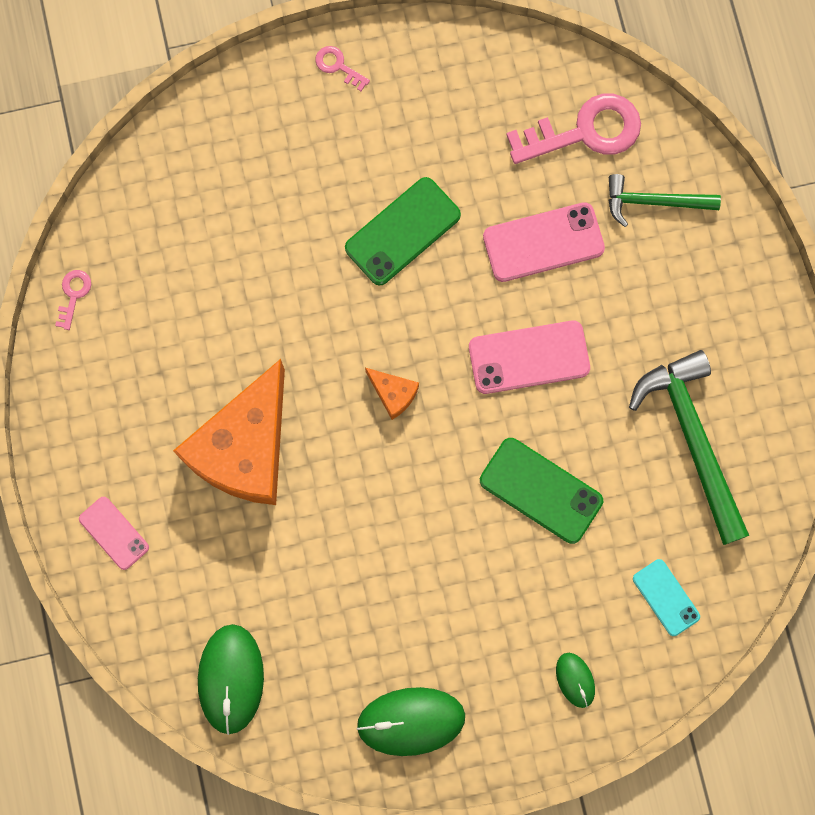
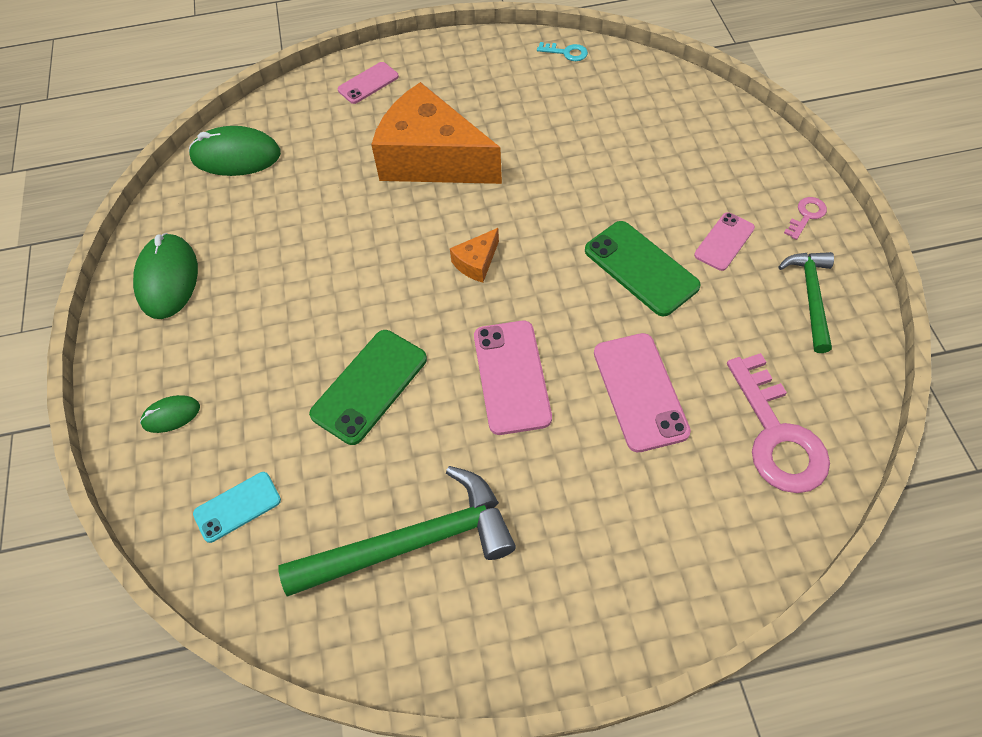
camera: 95 degrees right, 20 degrees down
(74, 294) = (566, 53): pink key -> turquoise key
(370, 149) = (724, 242): none -> pink phone
(654, 202) = (700, 508): green hammer -> green hammer (811, 297)

